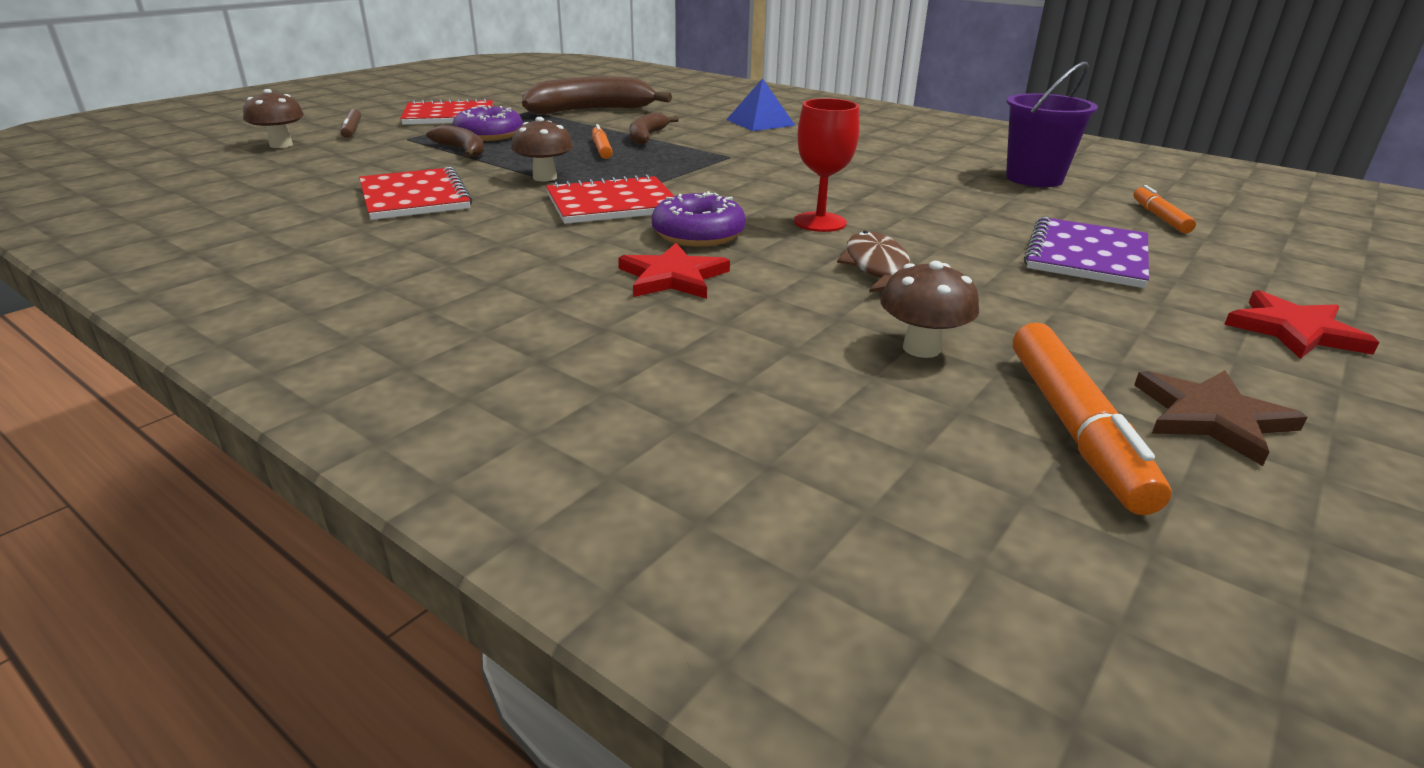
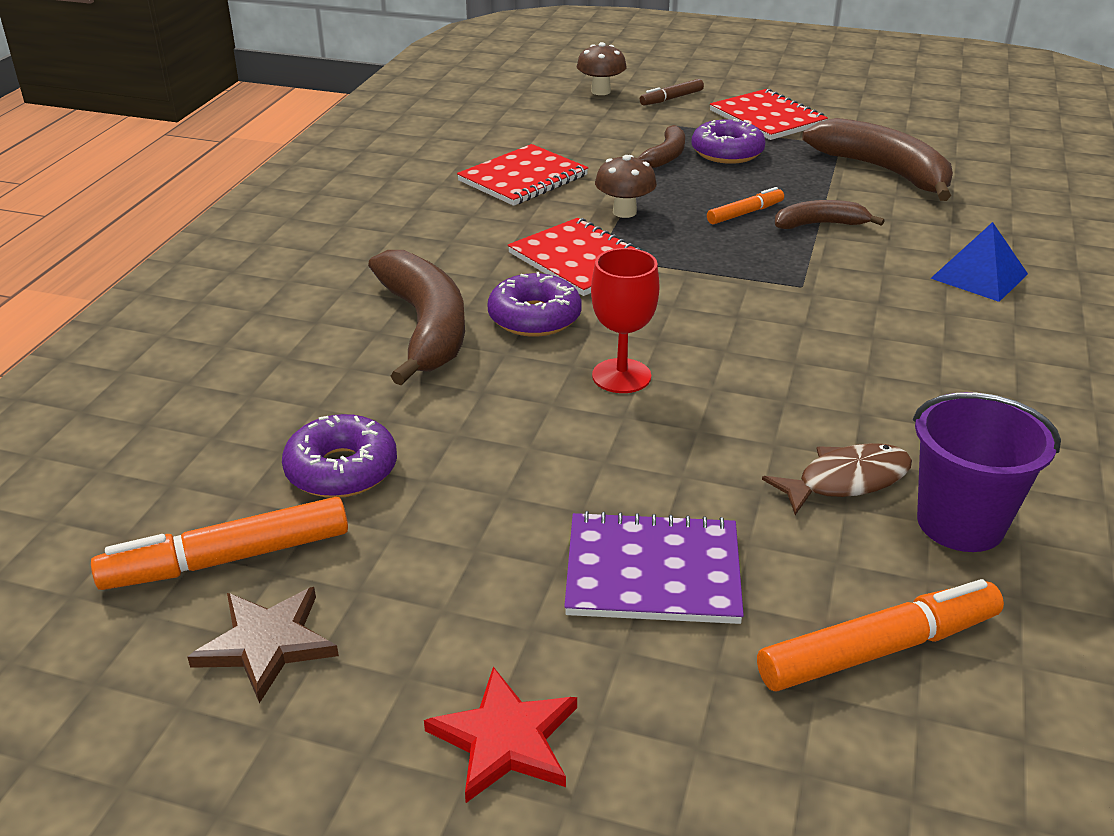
camera: 70 degrees right, 5 degrees up
(673, 277) = (425, 327): red star -> brown banana
(876, 267) = (514, 426): brown fish -> brown fish (846, 480)
(921, 348) = (341, 470): brown mushroom -> purple donut
(1160, 217) = (878, 649): orange marker -> orange marker, size x1.73

